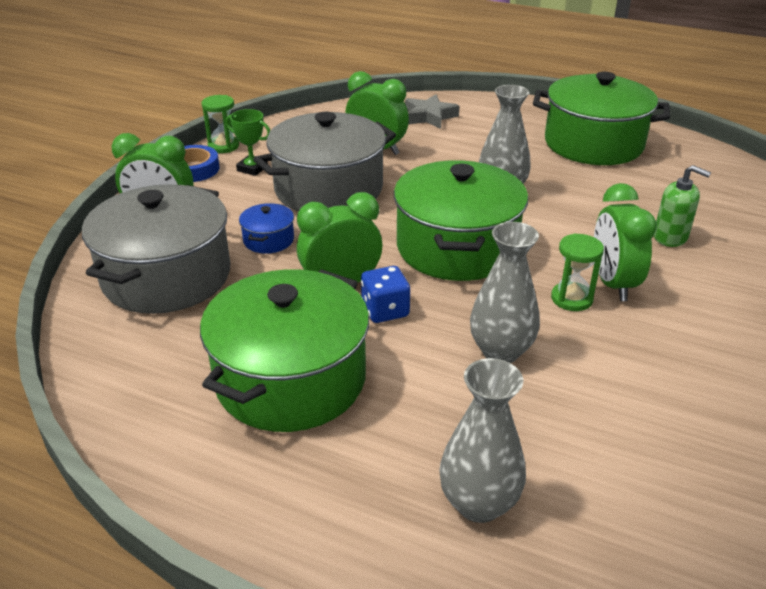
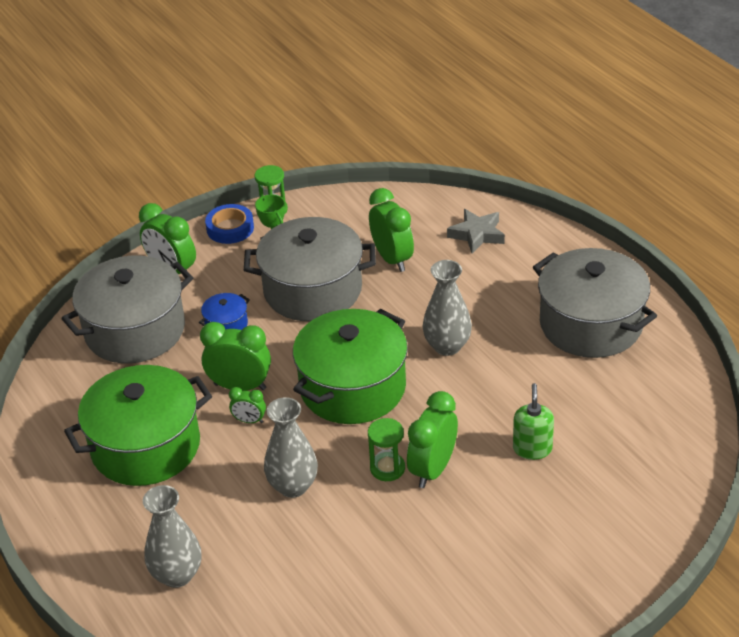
camera: 35 degrees right, 5 degrees up
(385, 310) = (249, 421): blue dice -> green clock
(593, 144) = (591, 324): green pot -> grey pot
(670, 237) = (532, 449): green soap dispenser -> green soap dispenser turned 150 degrees counterclockwise

